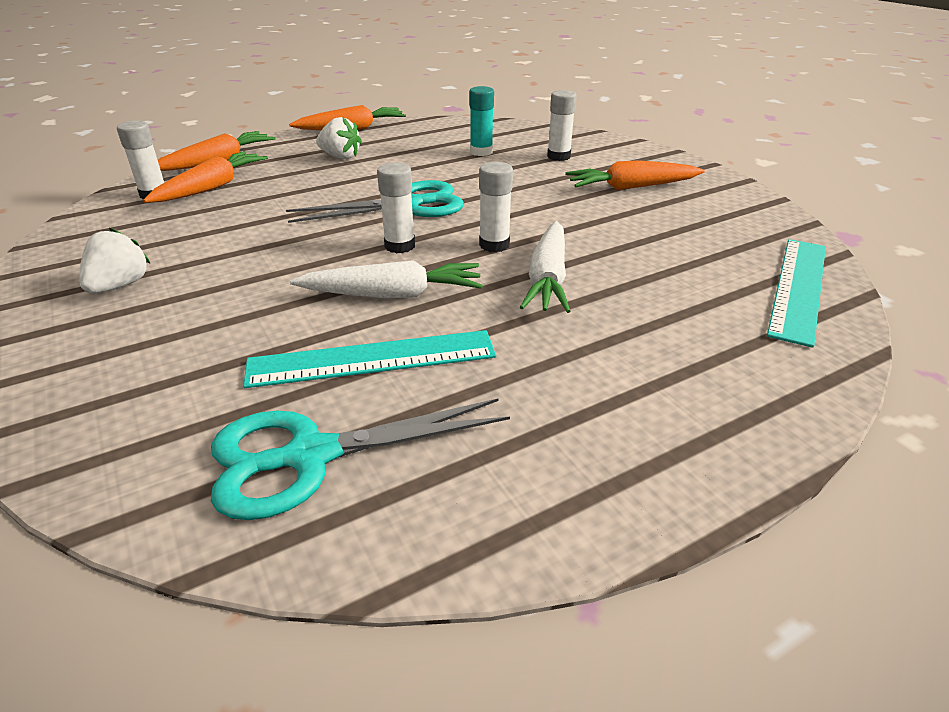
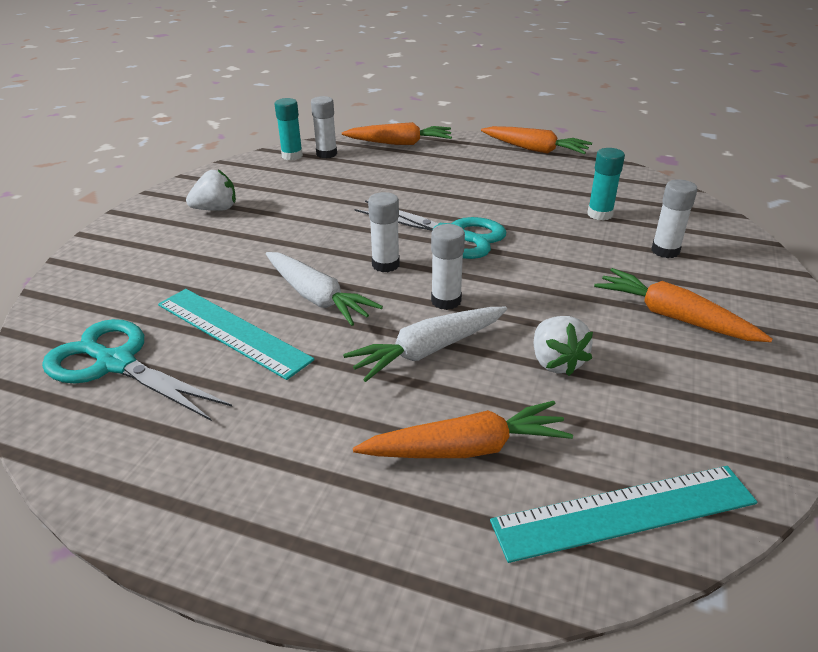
camera: 50 degrees right, 0 degrees up
(113, 209) = (292, 156): none -> turquoise glue stick
(212, 187) = (363, 162): orange carrot -> orange carrot (466, 448)
(340, 157) = (481, 172): white strawberry -> white strawberry (556, 362)

